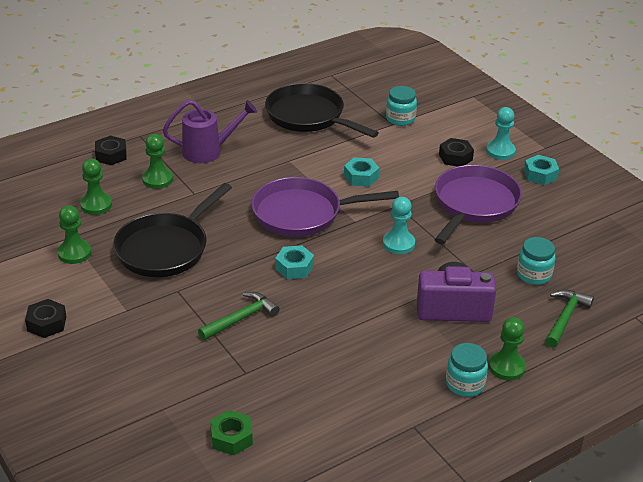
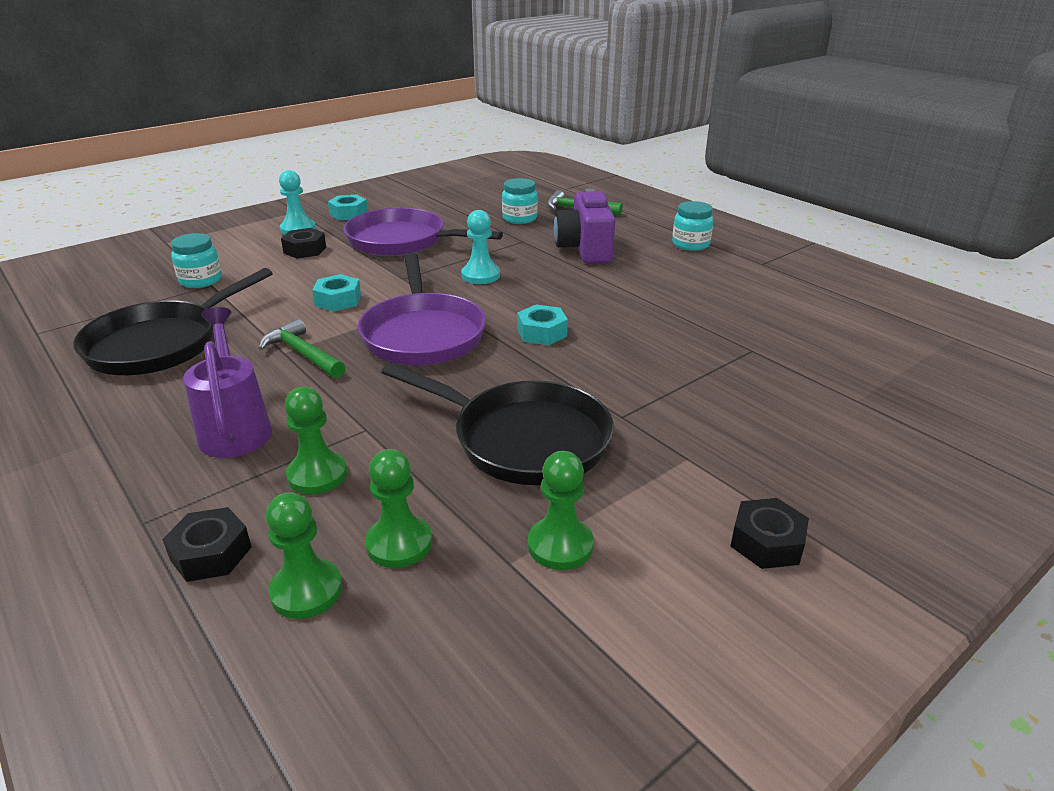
camera: 95 degrees left, 5 degrees down
(231, 438) = (861, 350): green nut -> none
(241, 318) = (657, 360): green hammer -> green hammer (302, 353)
(506, 367) = (657, 229): green pawn -> green pawn (306, 591)

